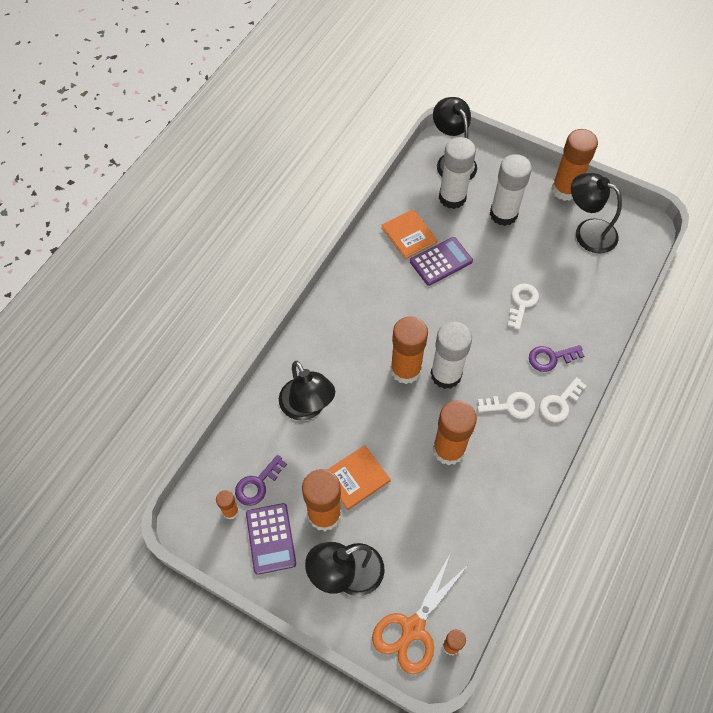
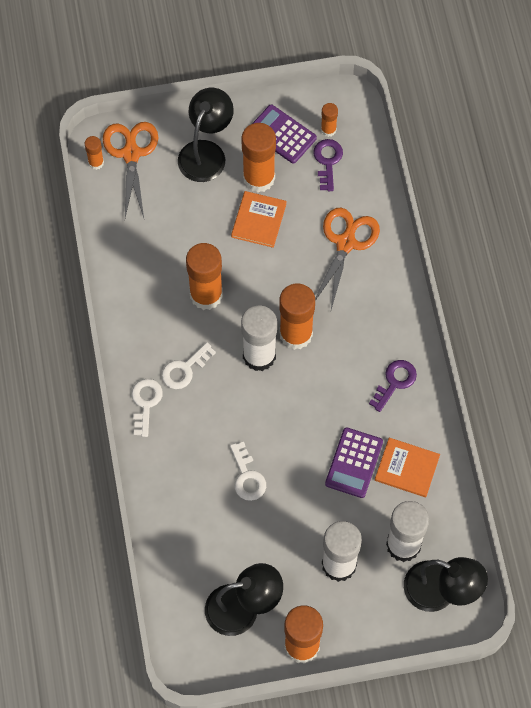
camera: 140 degrees right, 5 degrees up
(307, 408) = (345, 243): black lamp -> orange scissors
(551, 358) = (182, 440): purple key -> purple key (395, 382)

